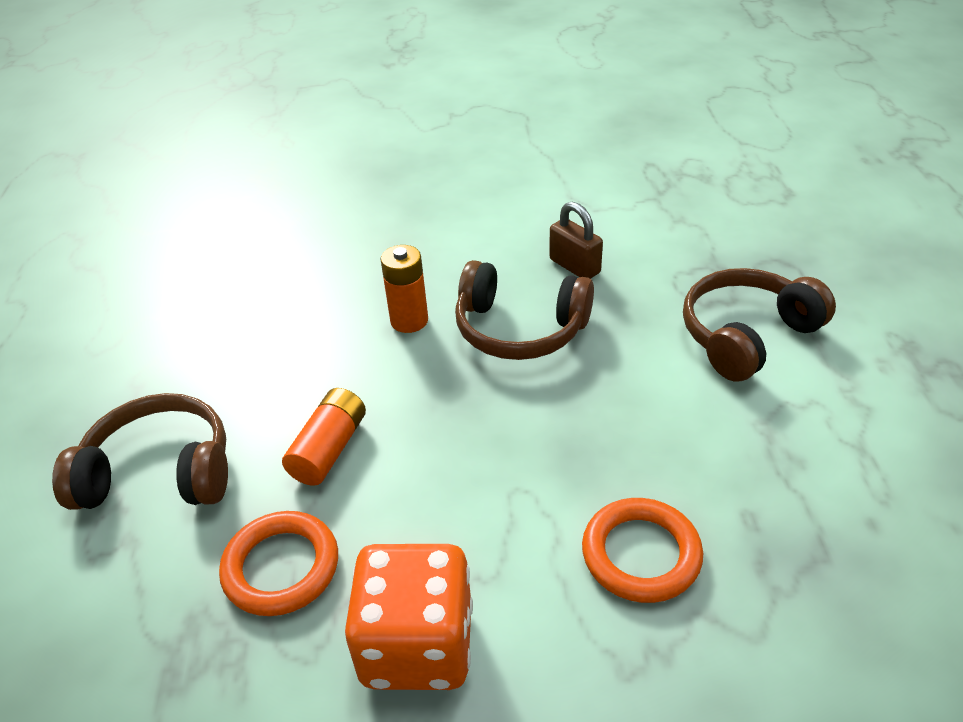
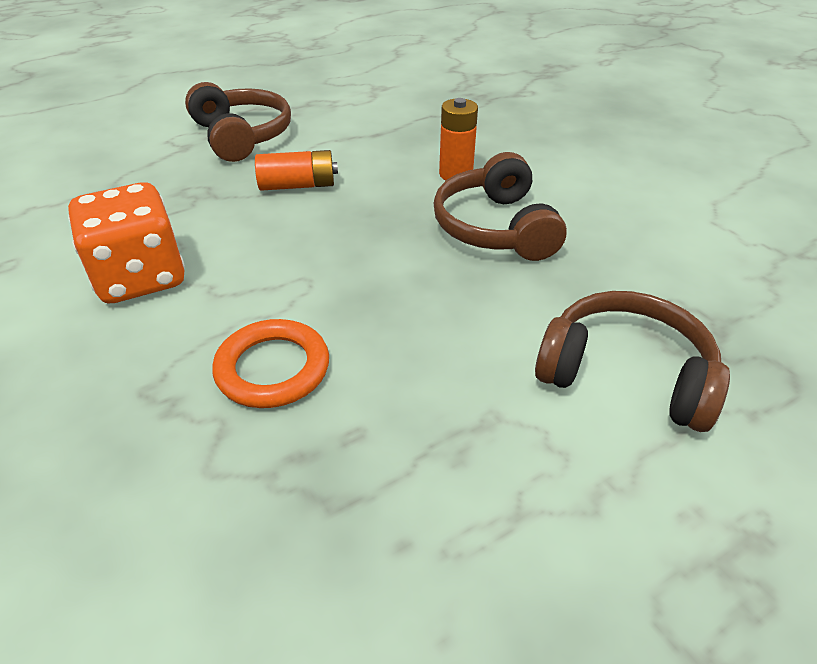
camera: 60 degrees right, 0 degrees up
(281, 567) = (186, 203): orange ring -> none
(574, 266) = (612, 233): brown padlock -> none

